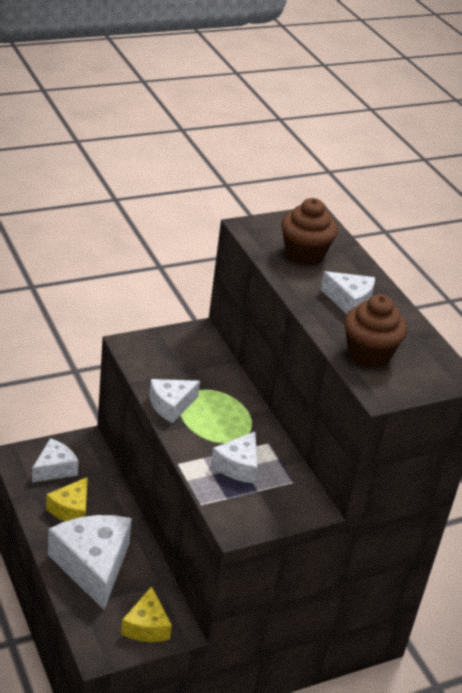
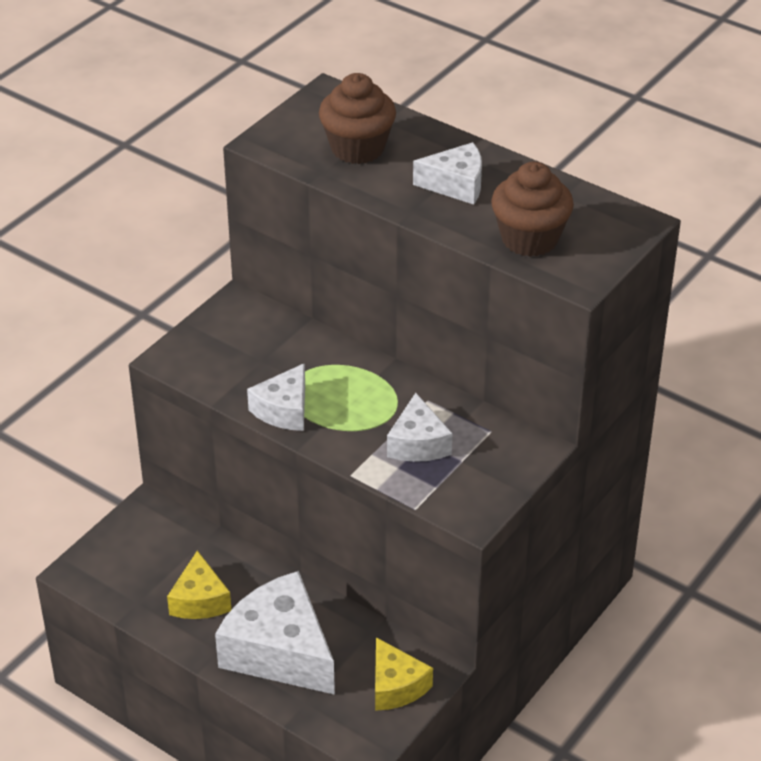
camera: 25 degrees left, 5 degrees up
(54, 469) = (138, 562): white cheese -> none

